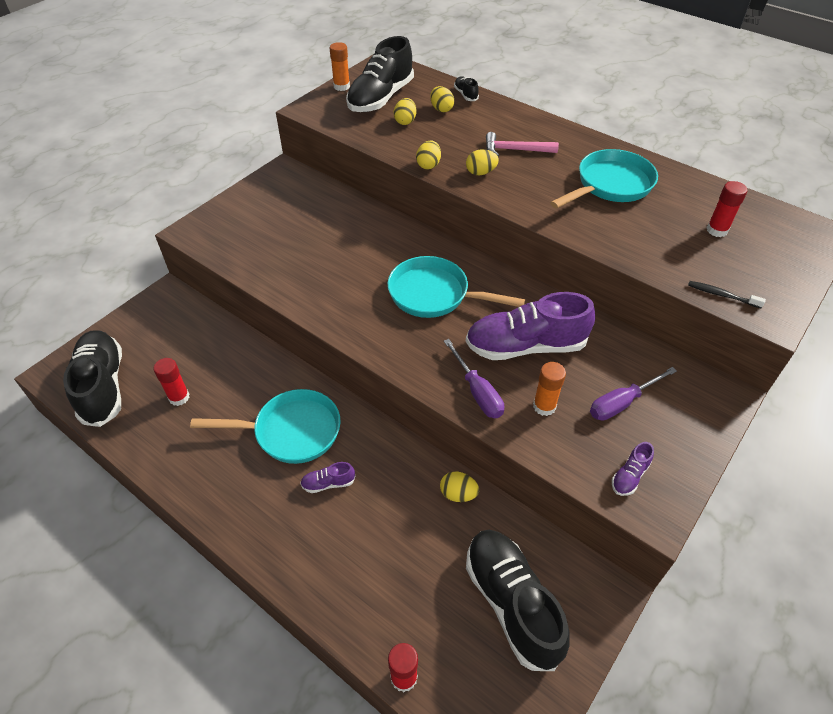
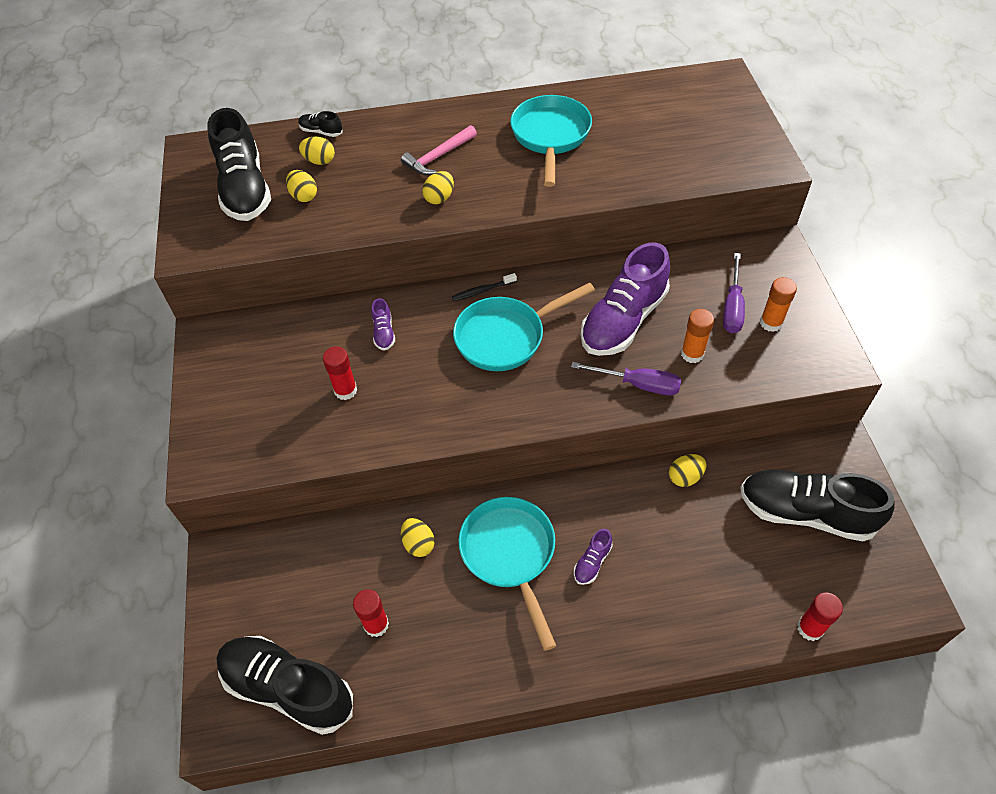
camera: 45 degrees left, 5 degrees up
(291, 431) = (510, 555): turquoise pan -> turquoise pan turned 60 degrees counterclockwise
(341, 86) = (185, 203): orange glue stick -> orange glue stick (771, 323)
(428, 165) = (386, 223): yellow egg -> yellow egg (418, 544)
(629, 476) = (797, 353): purple shoe -> purple shoe (384, 333)
(717, 230) = (664, 122): red glue stick -> red glue stick (345, 390)
(721, 295) = (728, 171): black toothbrush -> black toothbrush (482, 291)

